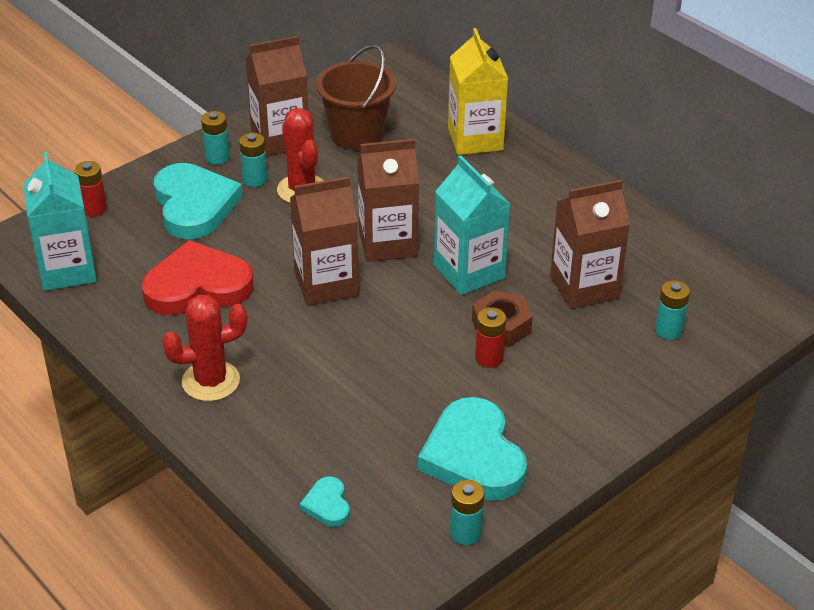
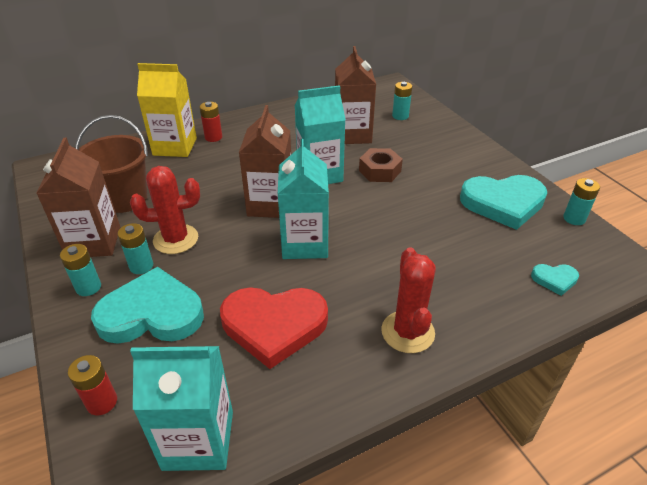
camera: 75 degrees left, 0 degrees up
(197, 286) = (274, 325): red heart -> red heart turned 90 degrees counterclockwise
(326, 284) = (305, 243): brown carton -> turquoise carton
(489, 358) = (410, 181): red battery -> red battery (213, 137)

